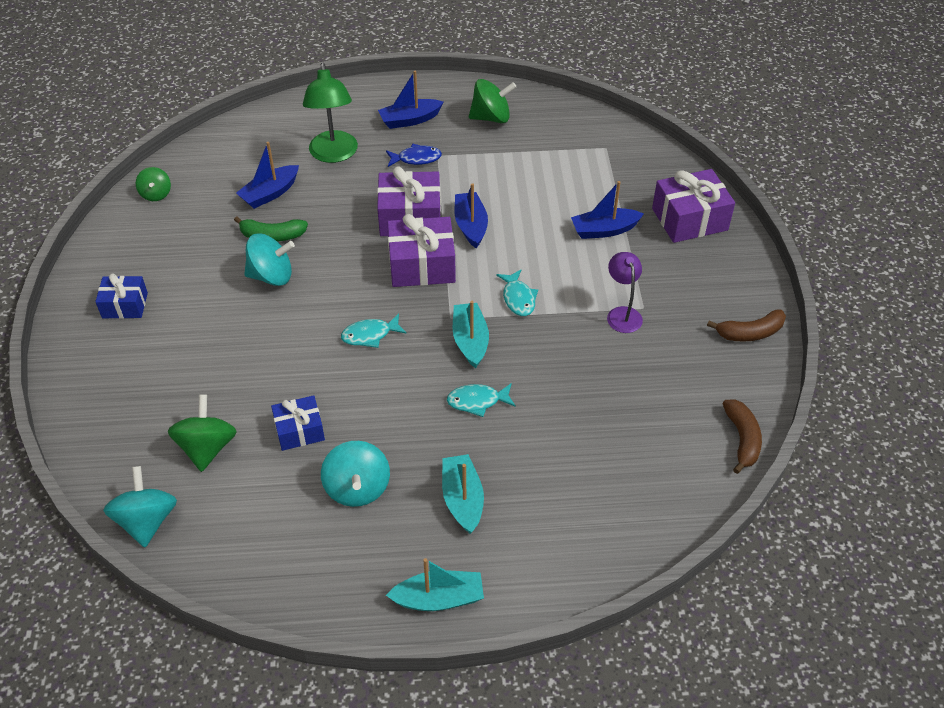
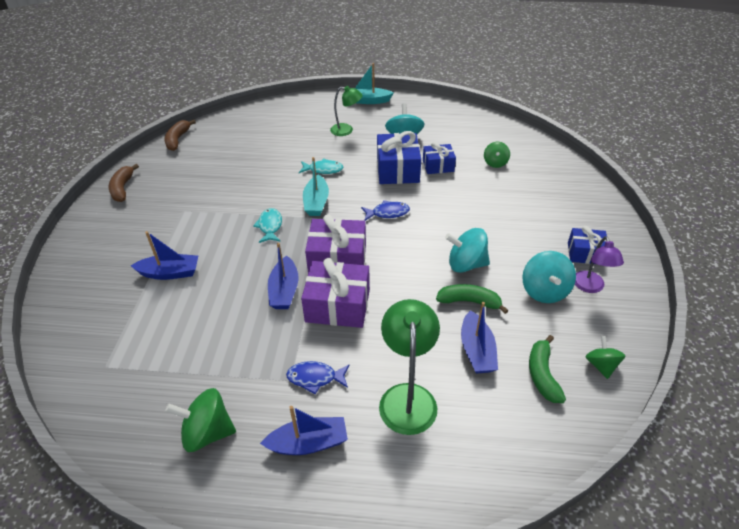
camera: 170 degrees left, 5 degrees down
(147, 521) = (522, 136): turquoise spinning top -> turquoise spinning top (544, 291)
(207, 448) = (495, 163): green spinning top -> green spinning top, size x0.63
(213, 182) = (542, 374): none -> green banana
(270, 193) = (476, 350): blue boat -> blue boat turned 120 degrees clockwise
(363, 414) = (397, 170): none -> blue gift
(370, 335) = (388, 213): turquoise fish -> blue fish
(462, 499) = (346, 130): turquoise boat -> green lamp
(622, 314) = (200, 208): purple lamp -> purple lamp (590, 287)
(689, 219) = (90, 274): purple gift -> none
(750, 333) = (122, 188): brown banana -> brown banana turned 90 degrees counterclockwise

